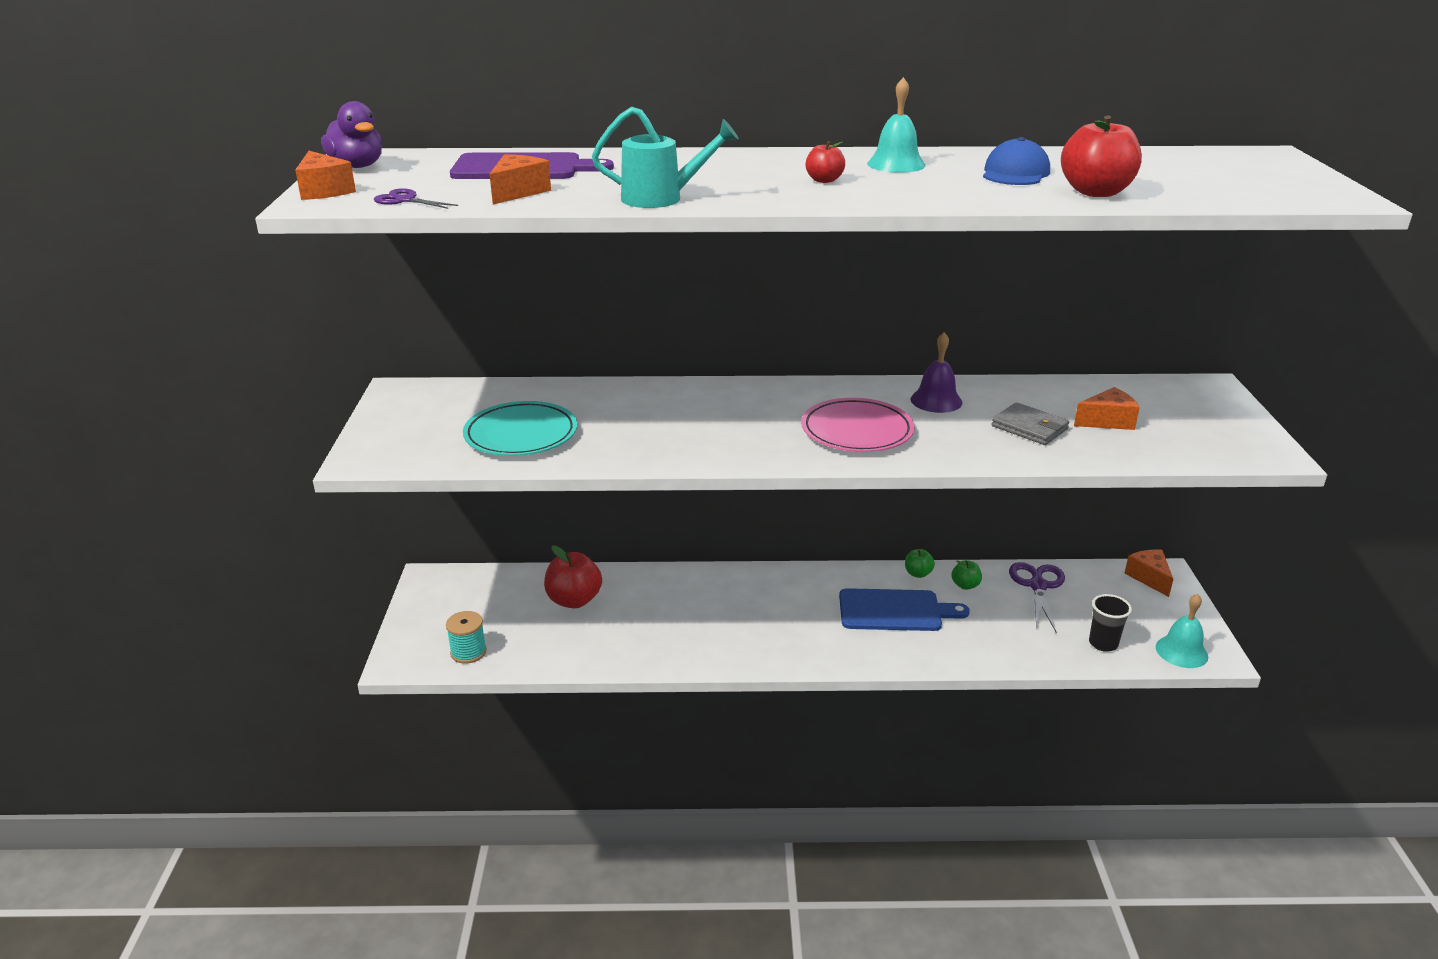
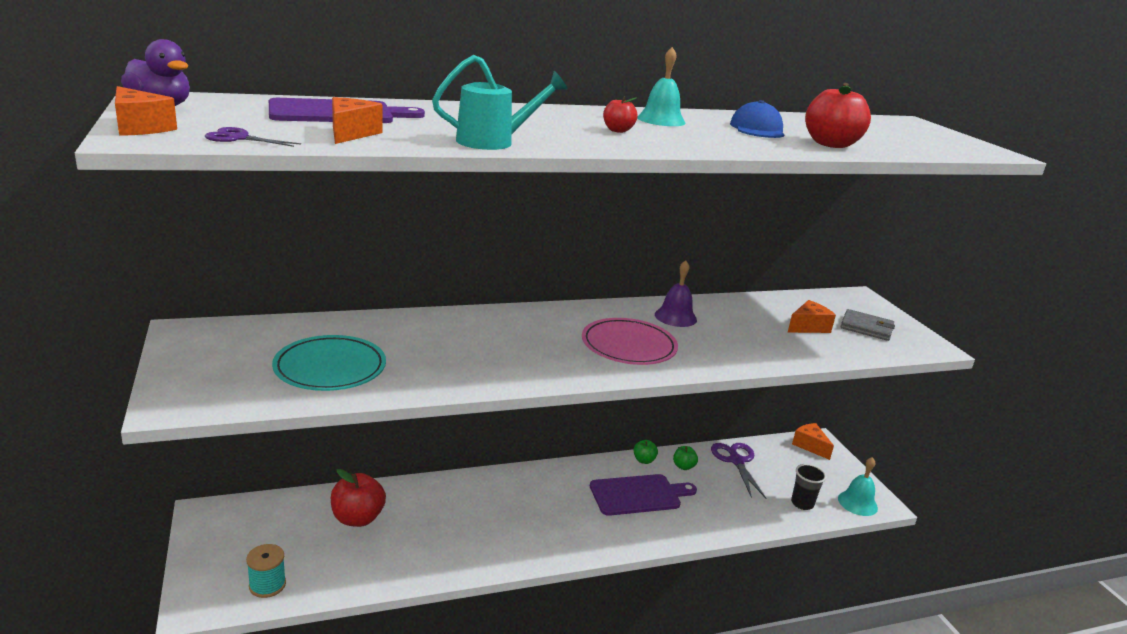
camera: 20 degrees left, 5 degrees down
(895, 611) = (639, 495): blue cutting board -> purple cutting board
(1029, 428) = (757, 335): grey wallet -> grey wallet (866, 328)

